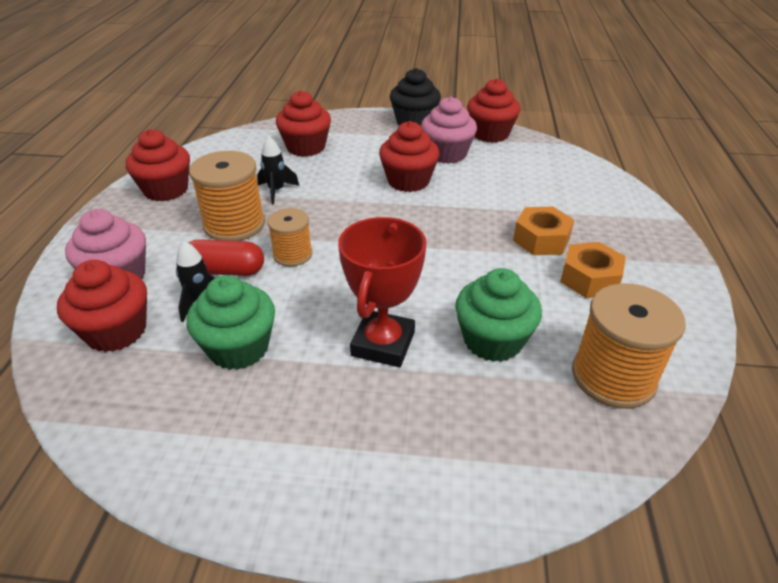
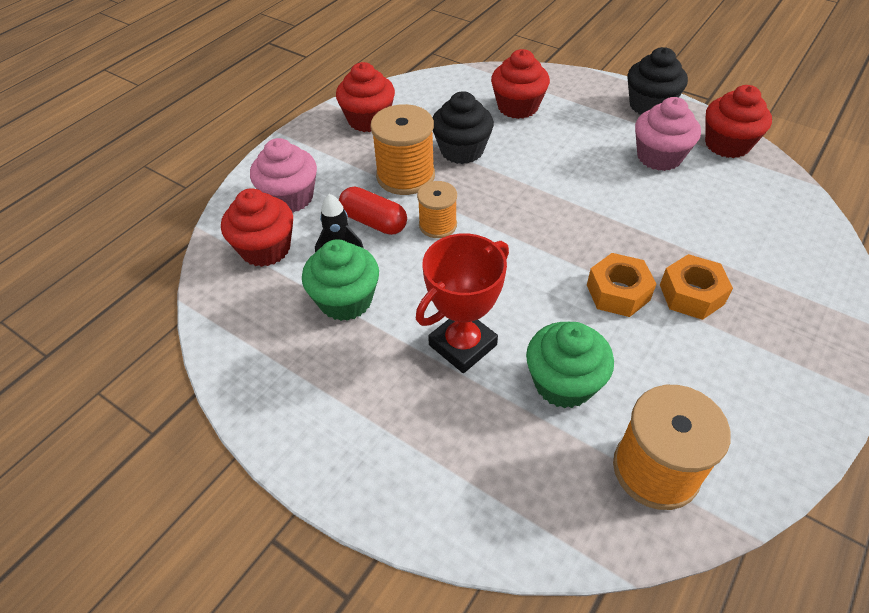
camera: 30 degrees right, 10 degrees up
(276, 191) = (462, 150): black rocket -> black cupcake
(408, 181) = (596, 178): red cupcake -> none
(589, 279) = (712, 358): orange nut -> orange nut (618, 292)

